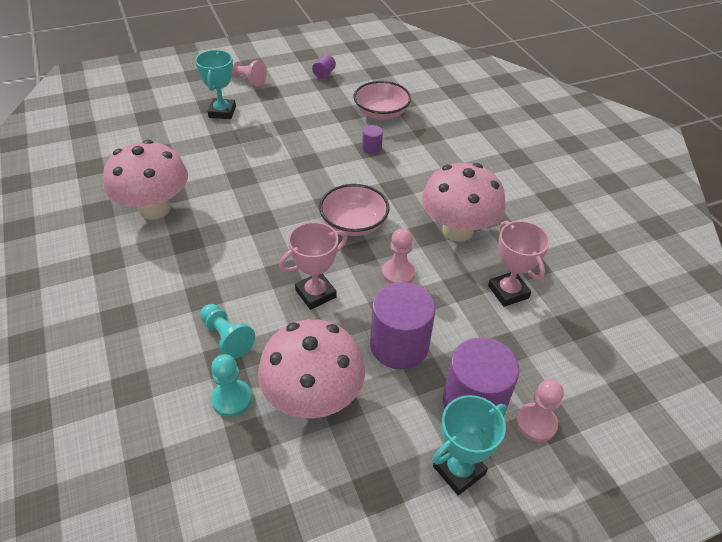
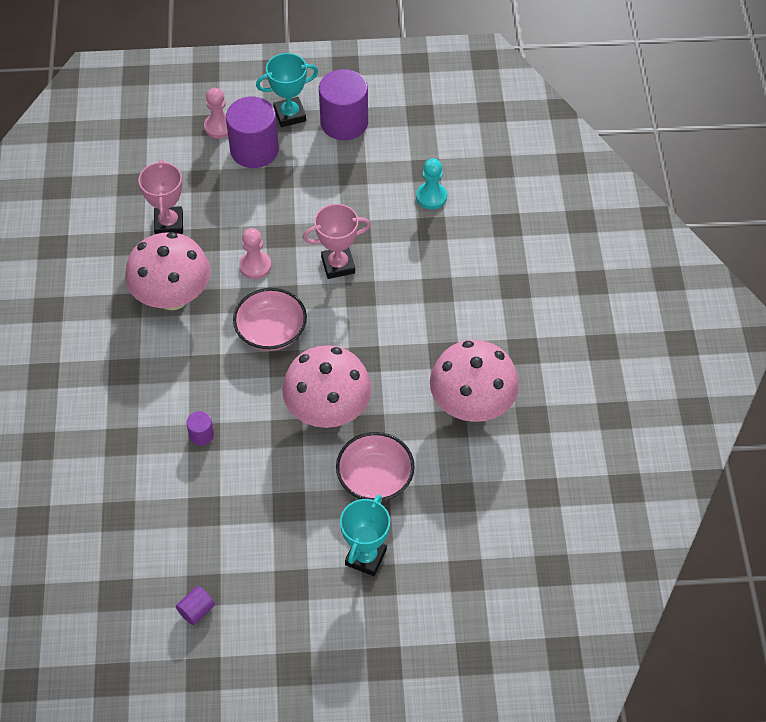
camera: 160 degrees left, 10 degrees up
(226, 337) = (425, 245): turquoise pawn -> none
(246, 80) = (315, 627): pink pawn -> none
(313, 397) = (370, 182): pink mushroom -> pink mushroom (328, 410)
(381, 113) = (158, 498): pink bowl -> pink bowl (375, 478)
(399, 345) = (287, 203): purple cylinder -> purple cylinder (344, 122)

